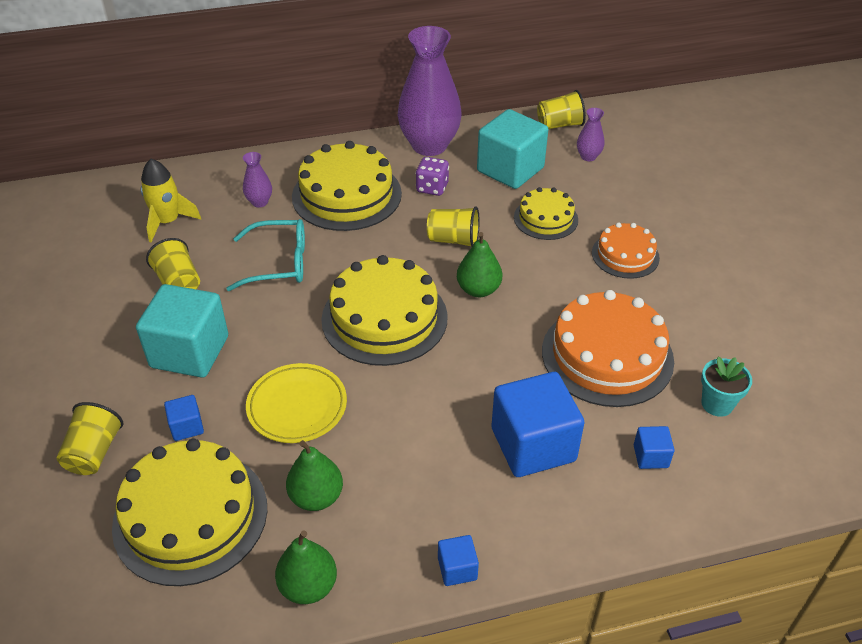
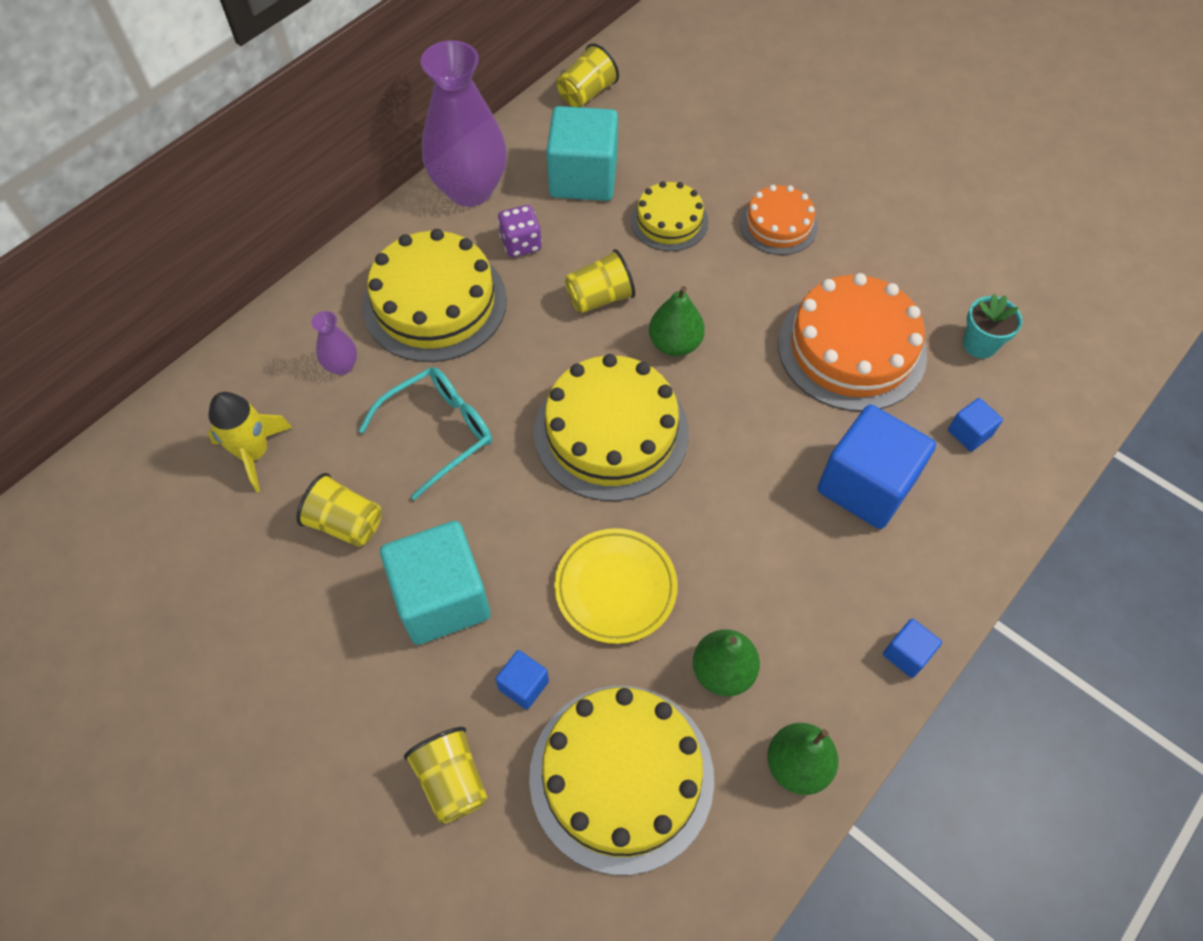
camera: 35 degrees left, 15 degrees up
(588, 156) = (648, 121): purple vase -> none

